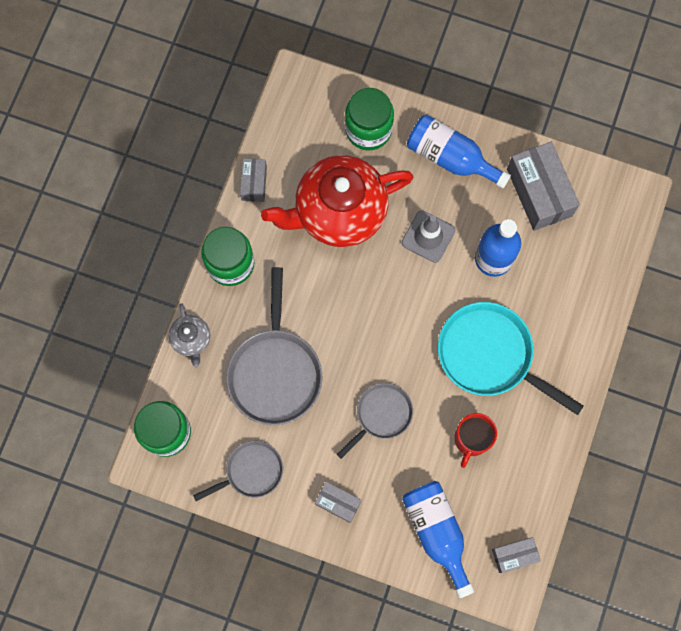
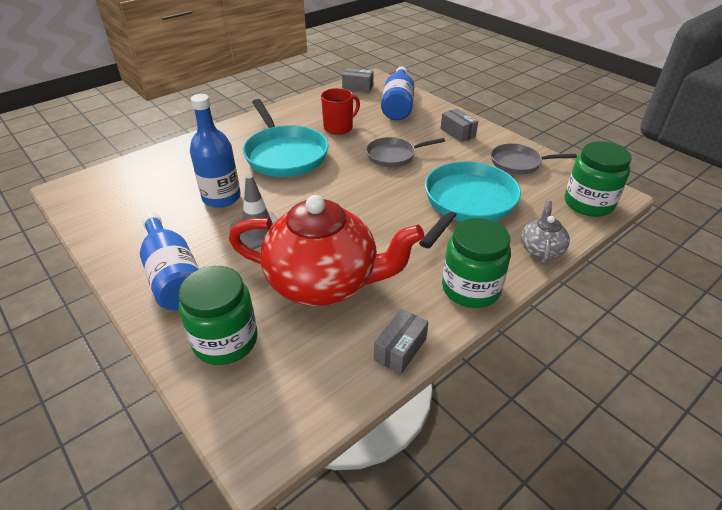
camera: 150 degrees left, 35 degrees down
(275, 372) = (467, 203): grey pan -> turquoise pan
(539, 192) = (133, 220): grey box -> none

